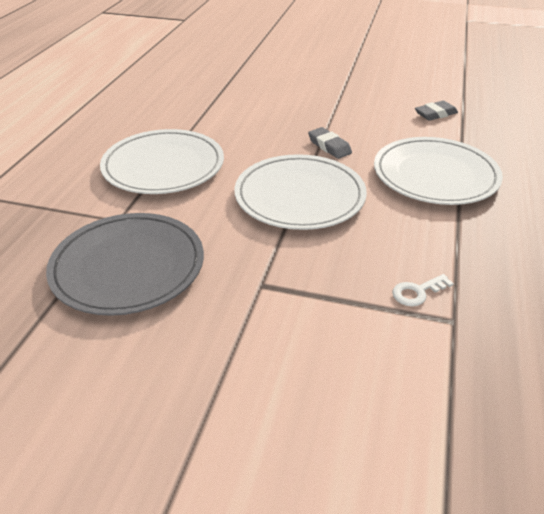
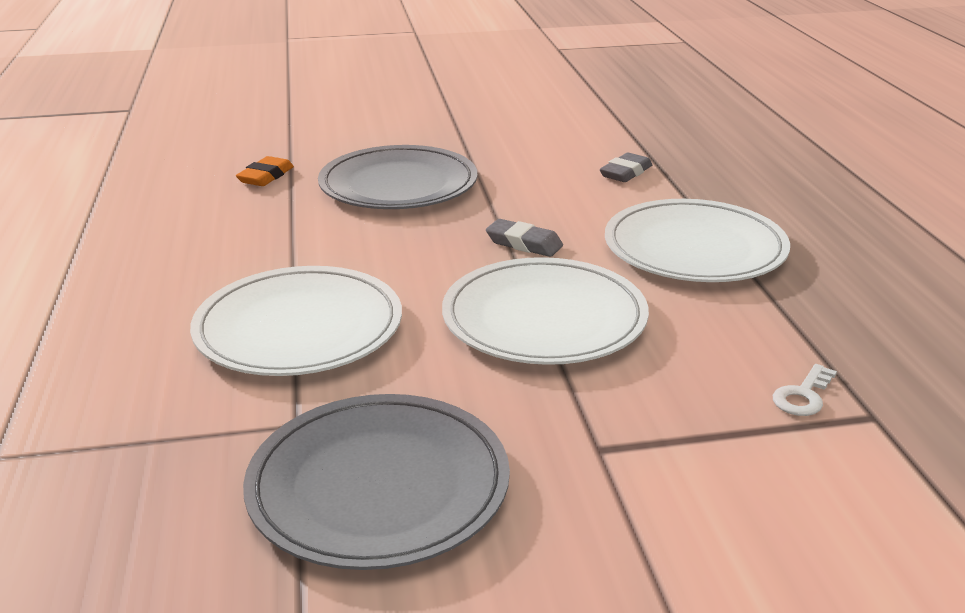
camera: 25 degrees left, 10 degrees down
(220, 73) = (266, 176): none -> orange eraser
(288, 93) = (398, 185): none -> grey plate

